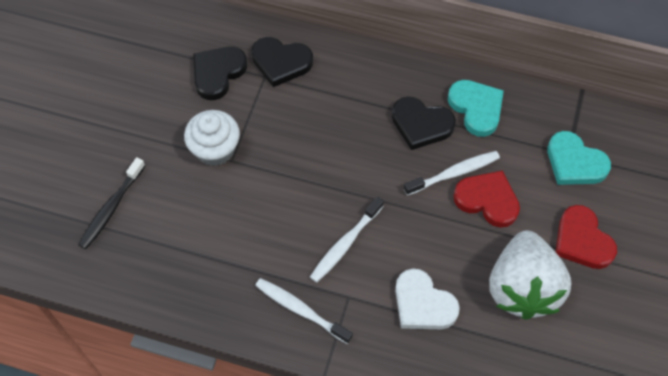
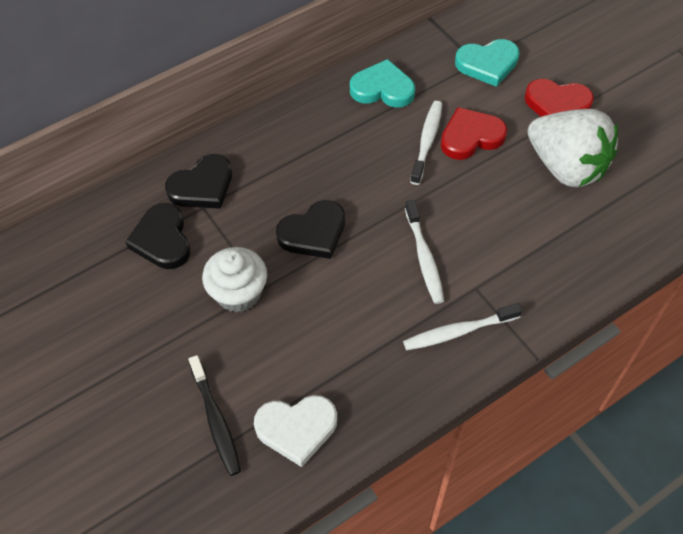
camera: 50 degrees left, 5 degrees down
(421, 124) = (362, 132): black heart -> black heart (313, 233)
(423, 304) = (526, 240): white heart -> white heart (296, 429)

